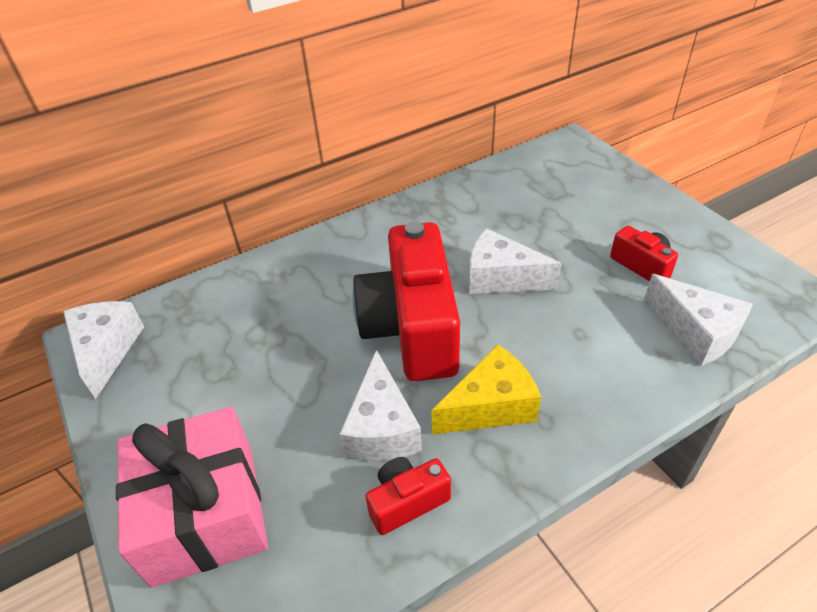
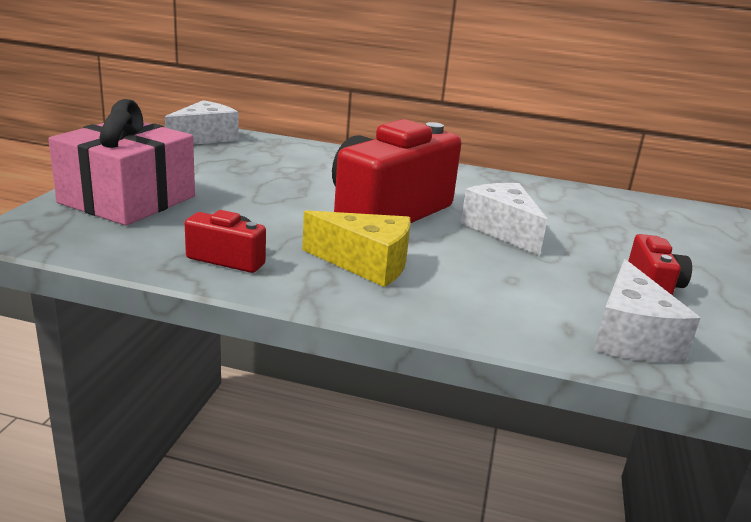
camera: 40 degrees right, 20 degrees down
(382, 428) = (278, 231): white cheese -> none

